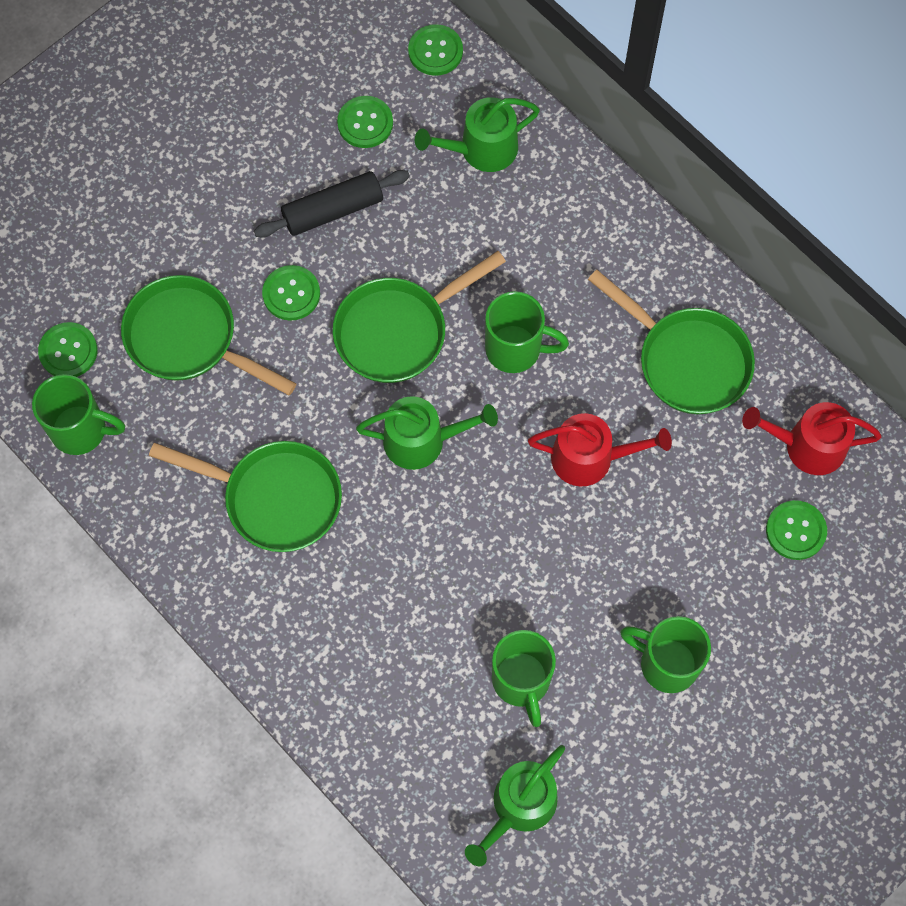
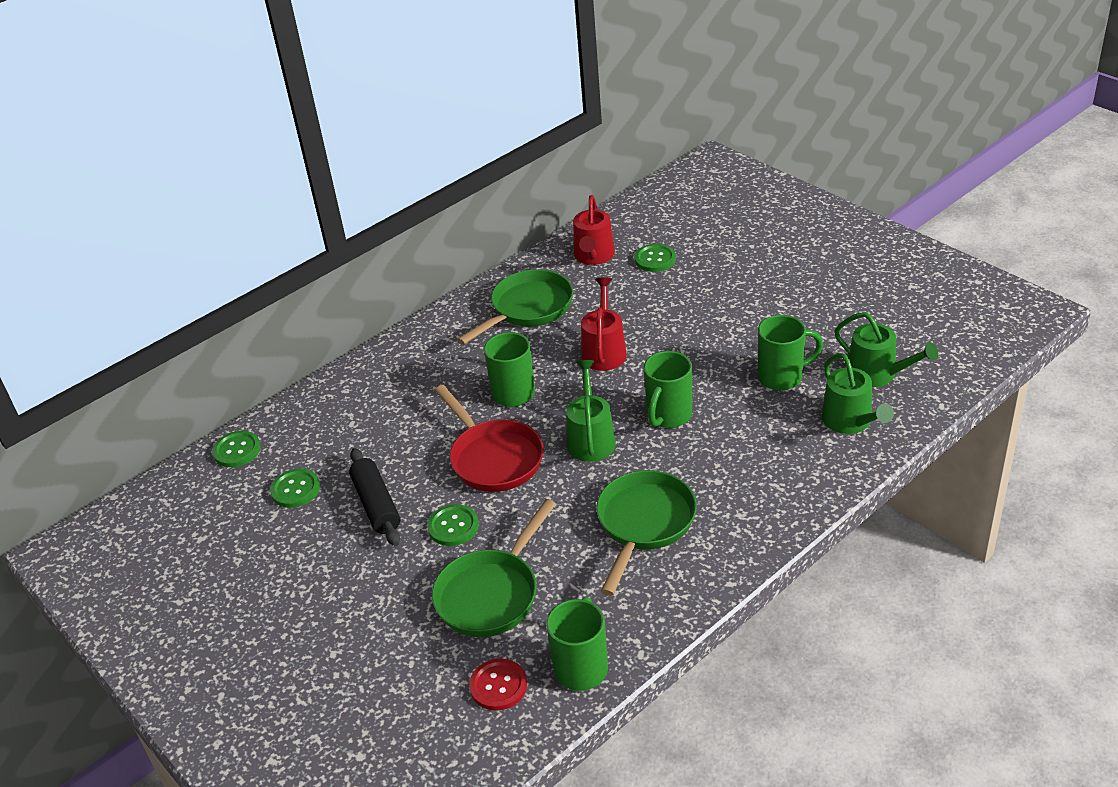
camera: 85 degrees left, 30 degrees down
(68, 351) = (498, 686): green button -> red button
(398, 331) = (493, 458): green pan -> red pan
(482, 149) = (336, 419): green watering can -> green watering can (850, 421)
(666, 663) = (757, 310): green mug -> green mug (668, 416)

